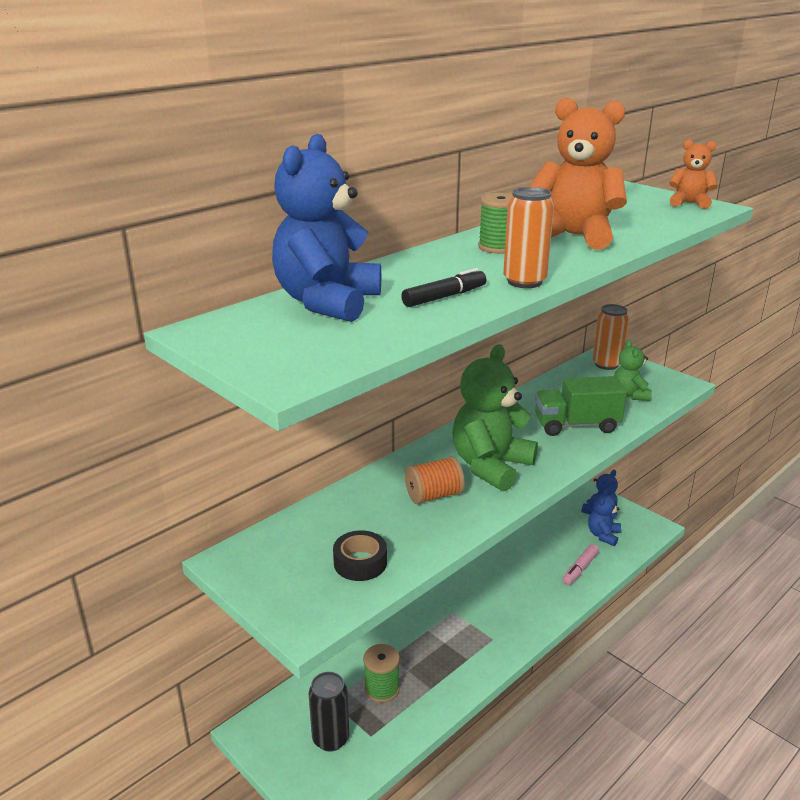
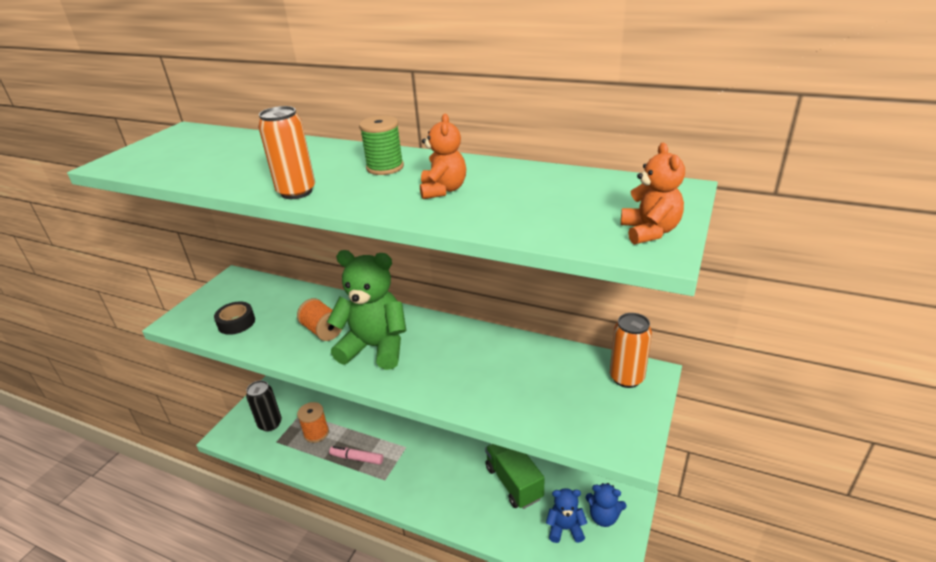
camera: 70 degrees right, 5 degrees up
(327, 302) = (234, 145): blue teddy bear -> none
(381, 689) = (316, 433): green spool -> orange spool
(444, 297) = (252, 173): black marker -> none
(574, 236) = (443, 190): orange teddy bear -> orange teddy bear, size x0.53
(576, 425) = (473, 382): green truck -> green truck (514, 482)
(580, 569) = (501, 520): pink marker -> pink marker (357, 458)
(630, 395) = (565, 408): green teddy bear -> none

